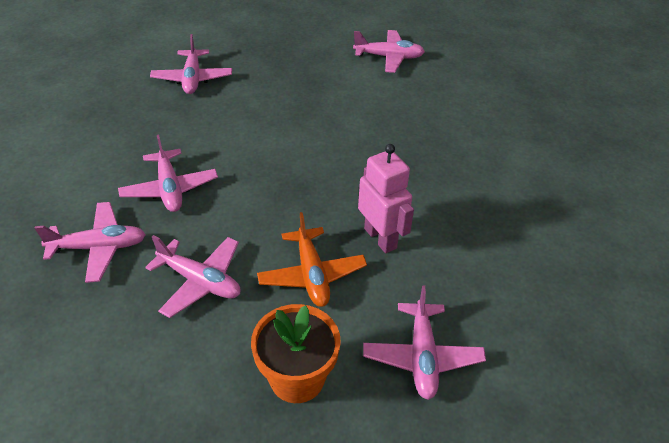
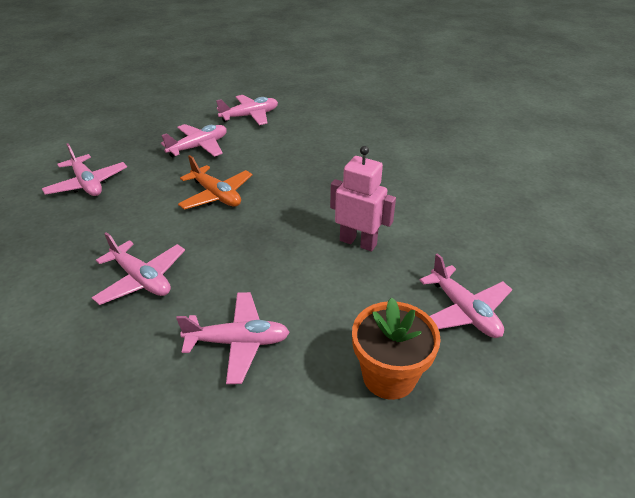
camera: 30 degrees left, 5 degrees down
(99, 247) = (110, 360): pink plane -> pink plane (199, 147)
(312, 275) = (329, 292): orange plane -> orange plane (216, 195)

